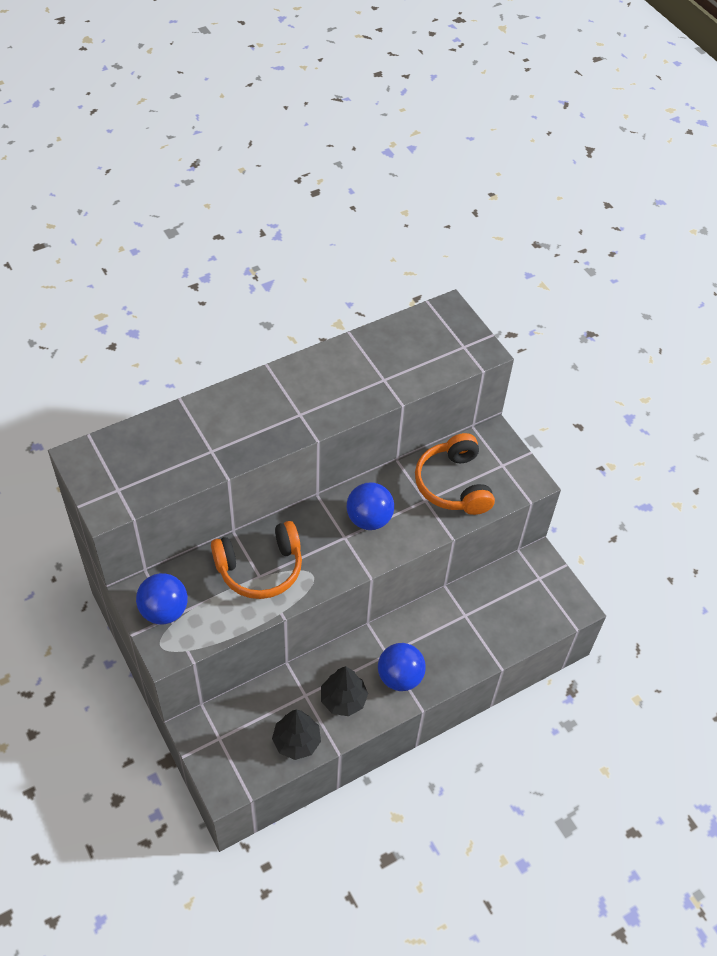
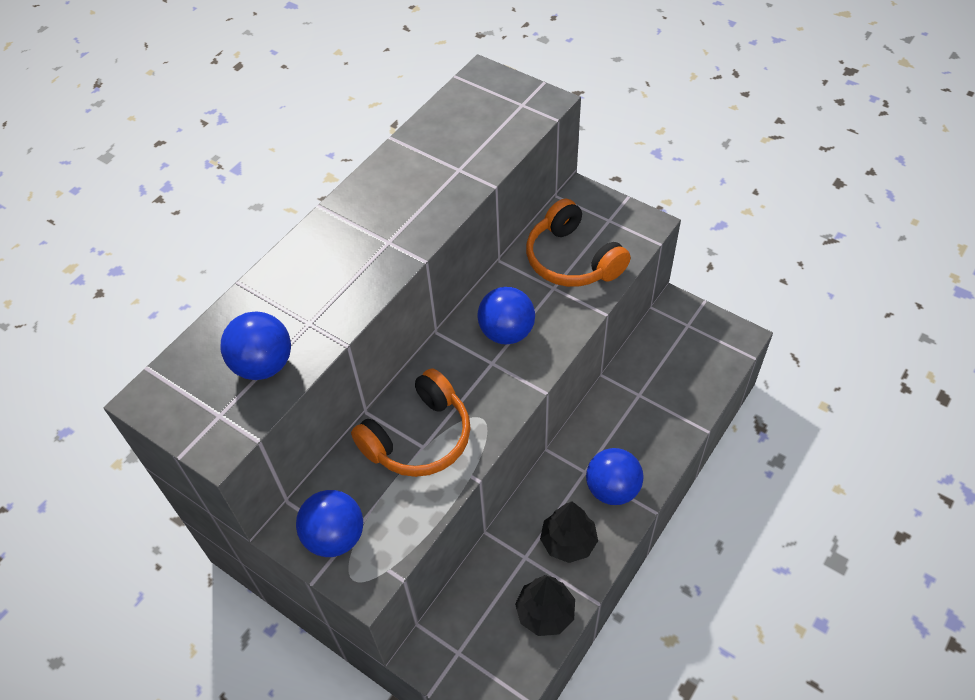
camera: 20 degrees left, 0 degrees up
(165, 467) = (263, 365): none -> blue ball

